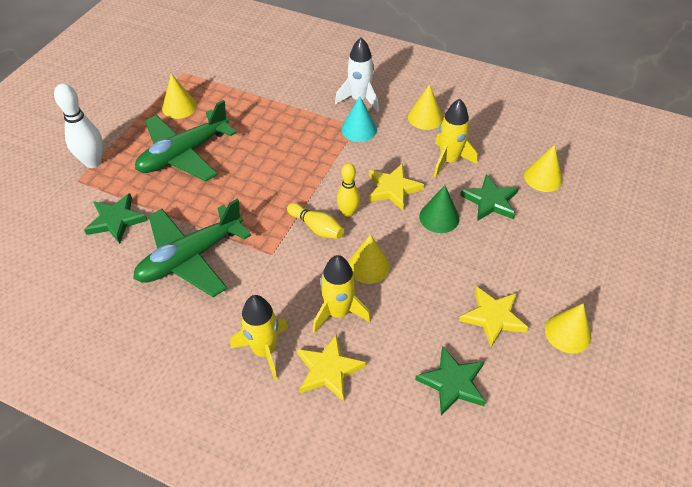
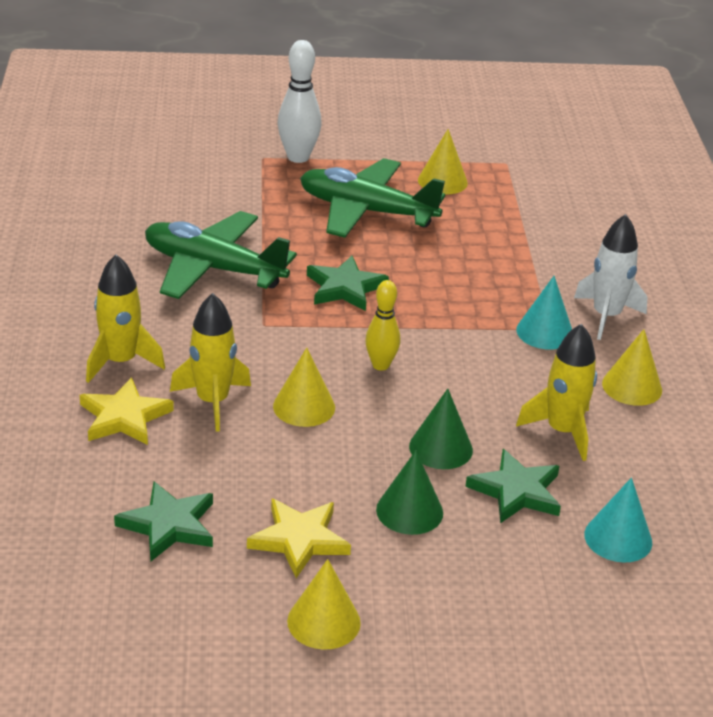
camera: 60 degrees right, 15 degrees down
(116, 220) = (226, 202): green star -> green star (345, 288)
(316, 227) = (333, 346): yellow bowling pin -> none
(393, 189) = (457, 392): yellow star -> none
(488, 254) = (409, 511): none -> green cone
(543, 178) = (618, 538): yellow cone -> turquoise cone

